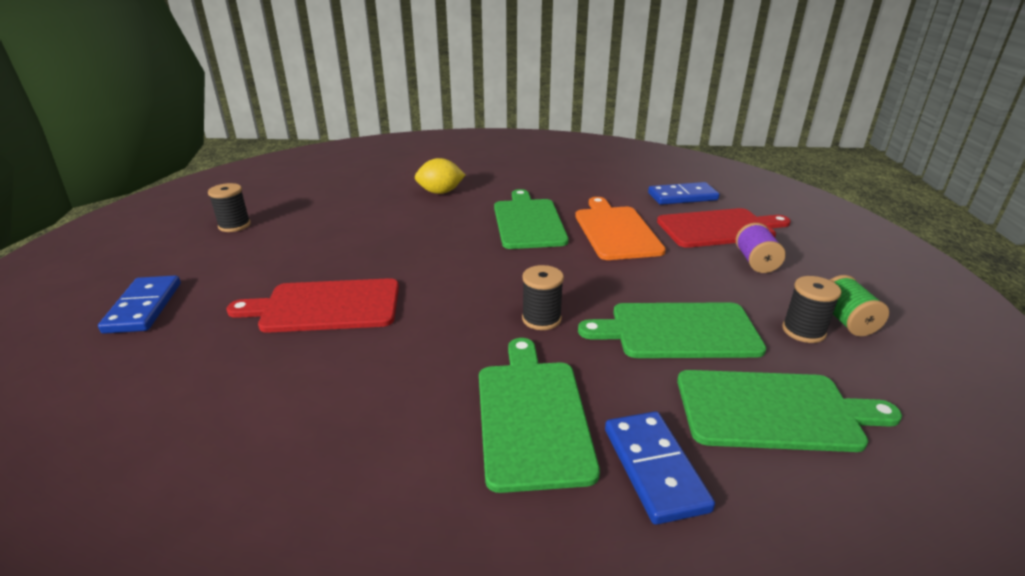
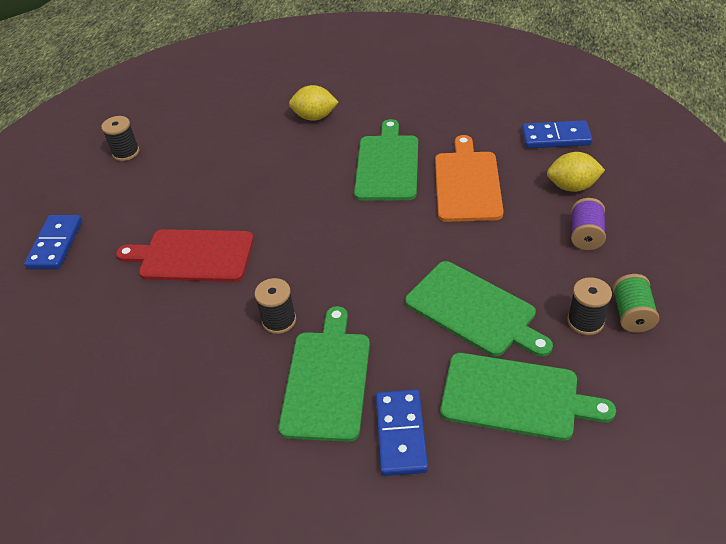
camera: 15 degrees right, 15 degrees up
(541, 319) = (363, 286): black spool -> black spool (279, 320)
(678, 331) = (474, 310): green cutting board -> green cutting board turned 150 degrees counterclockwise
(719, 228) = (572, 187): red cutting board -> yellow lemon

